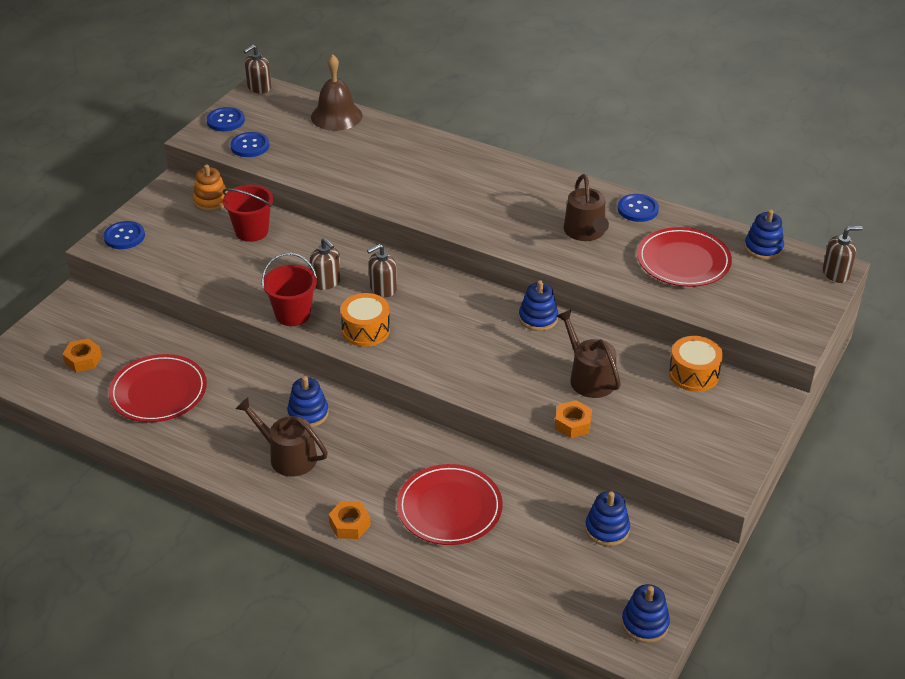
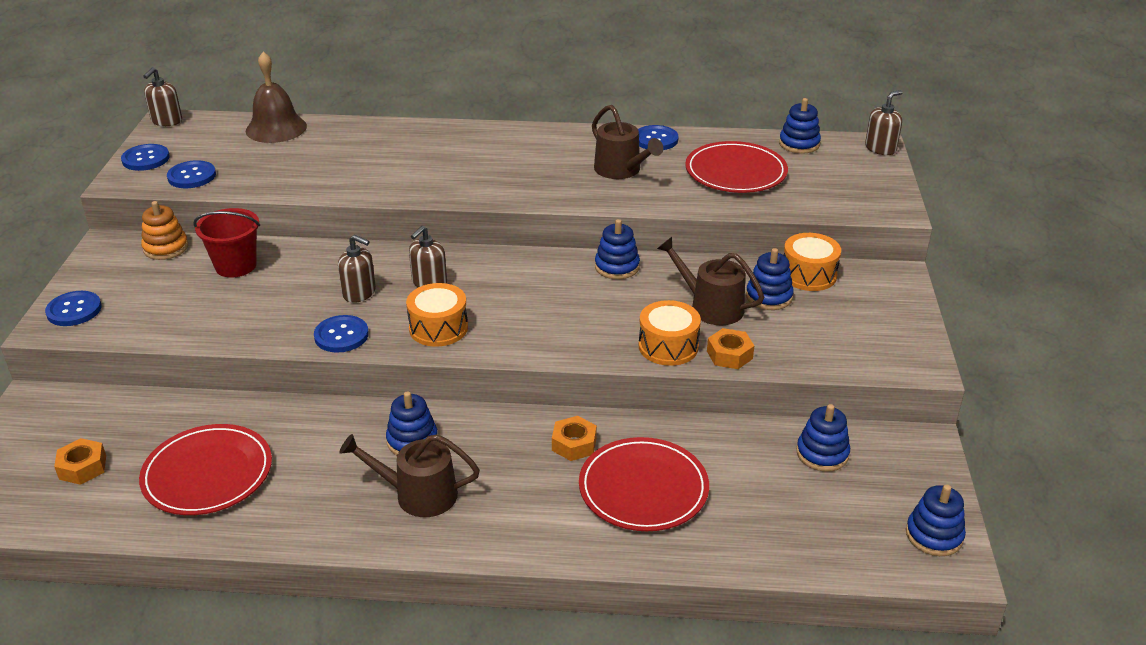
camera: 25 degrees left, 5 degrees down
(293, 314) = (341, 335): red bucket -> blue button
(349, 524) = (543, 545): orange nut -> orange nut (574, 444)
(529, 401) = (668, 346): none -> orange drum
(644, 383) = (769, 297): none -> blue stacking toy

